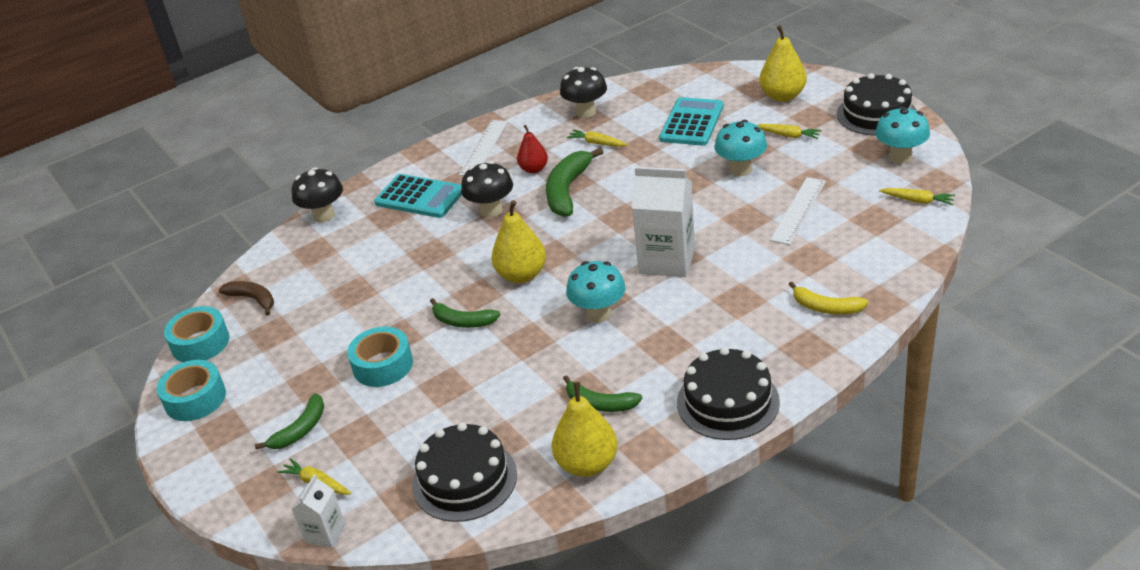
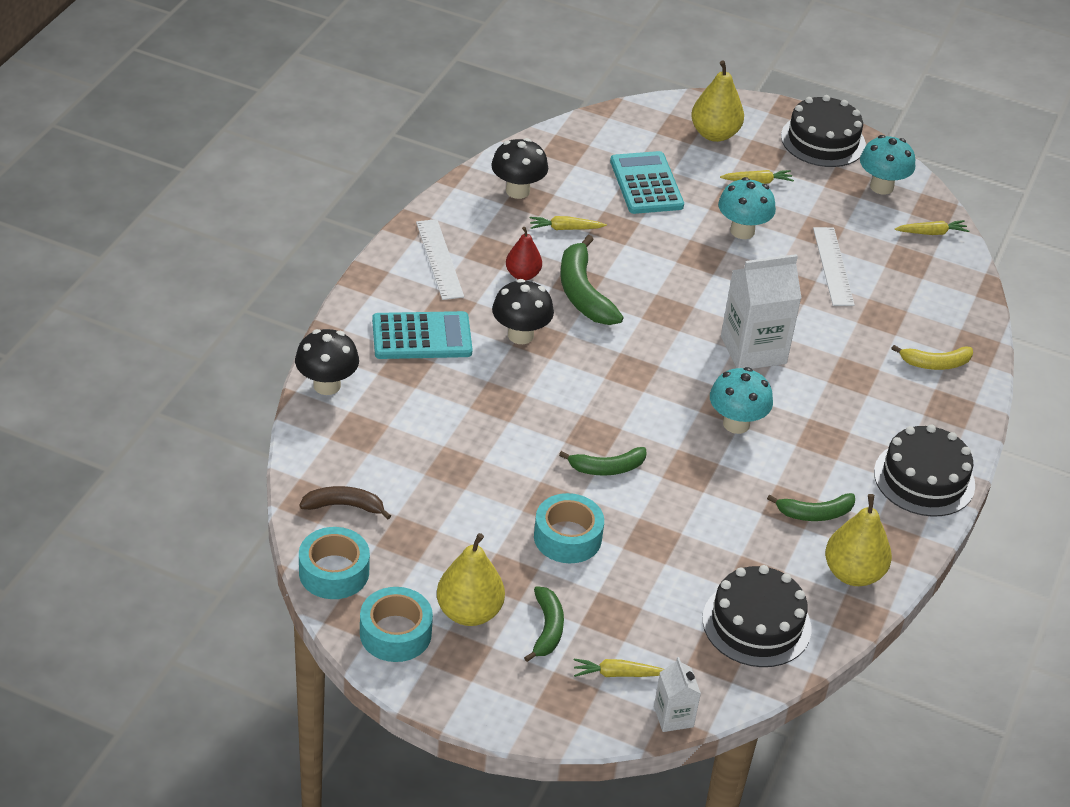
camera: 40 degrees left, 5 degrees up
(522, 275) = (621, 401): yellow pear -> yellow pear (469, 612)

